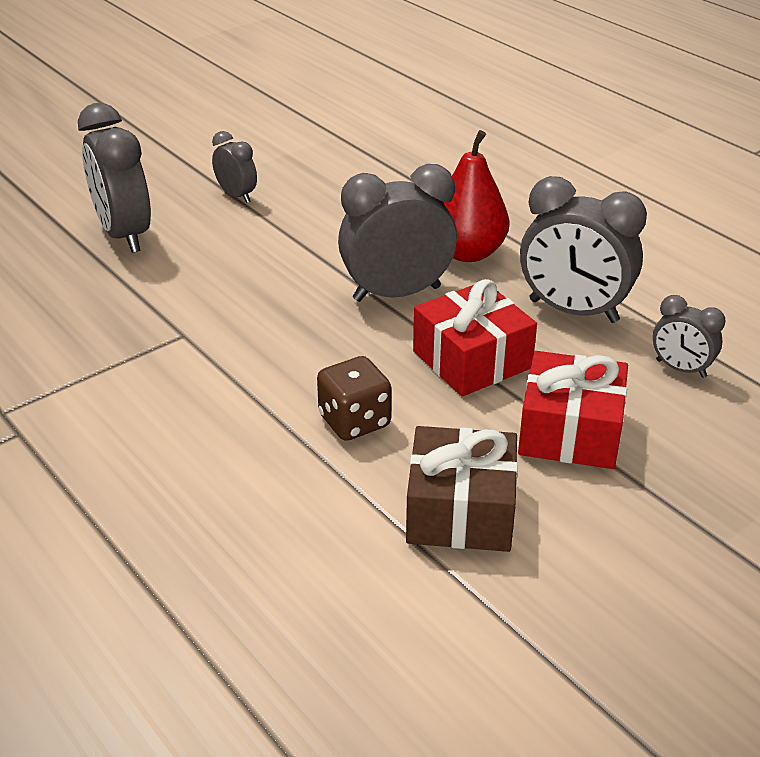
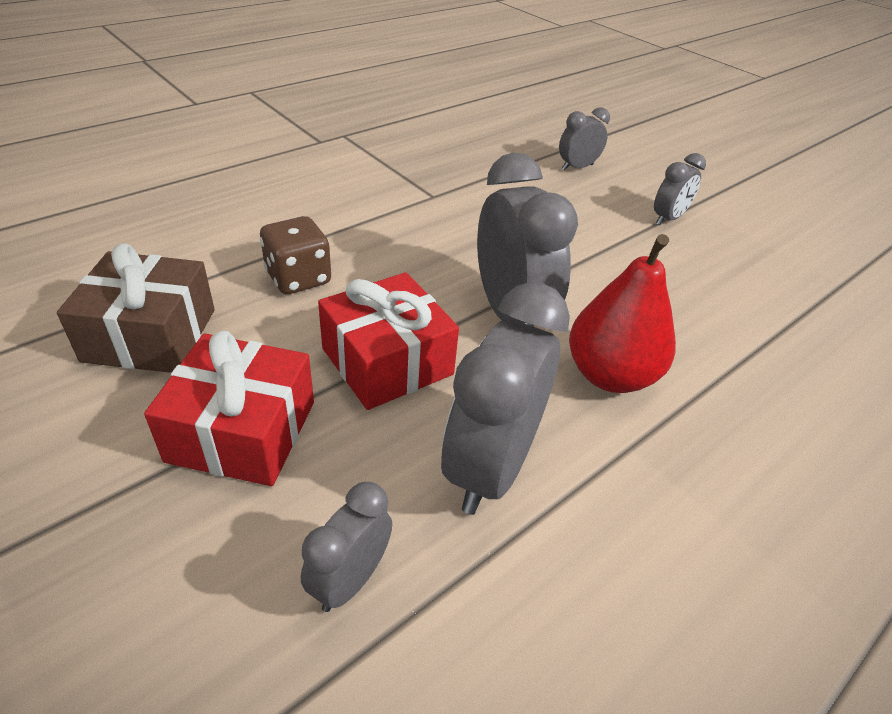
camera: 85 degrees right, 5 degrees up
(124, 235) = (577, 167): grey clock -> grey clock, size x0.53

